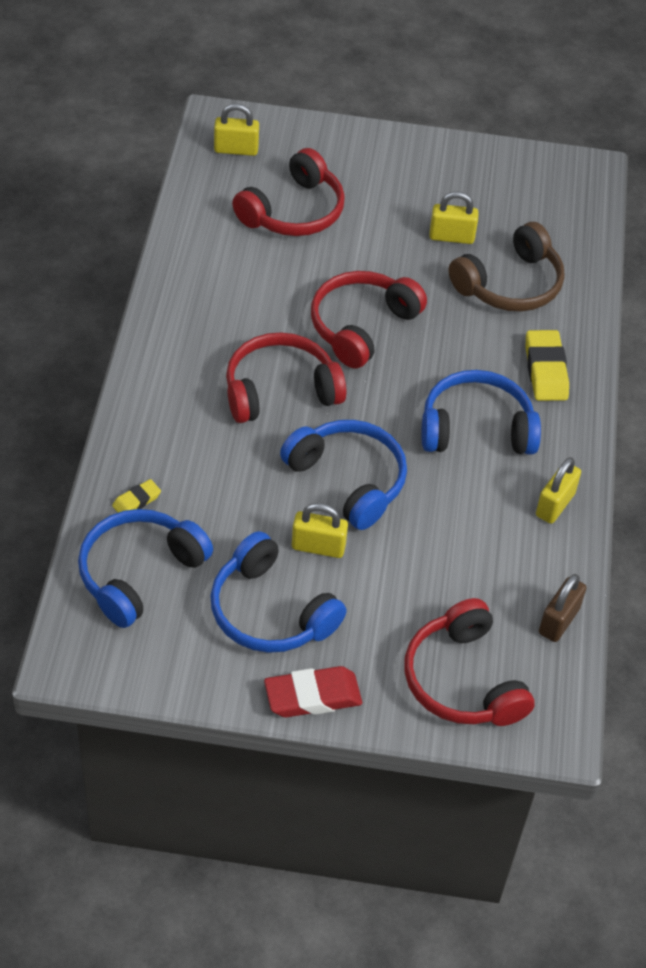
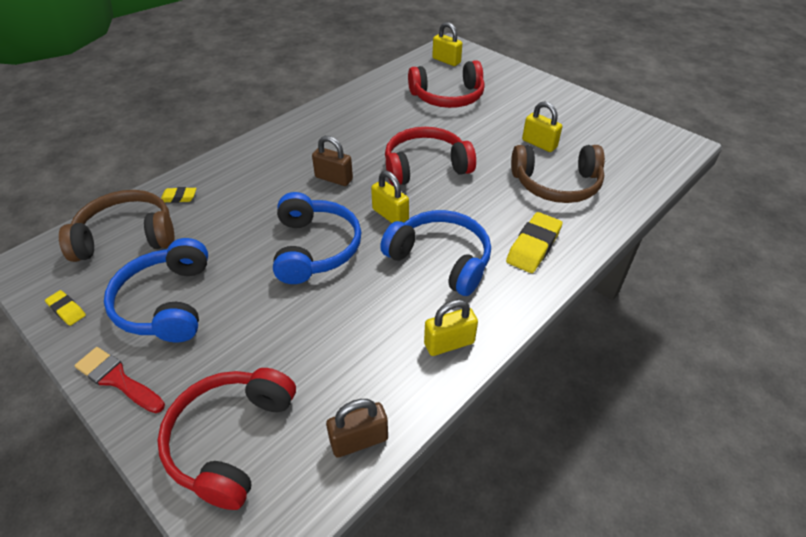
camera: 40 degrees right, 5 degrees down
(139, 573) = (127, 237): blue headphones -> brown headphones
(181, 673) = (67, 310): none -> yellow eraser
(280, 390) = (333, 178): red headphones -> brown padlock
(312, 696) = (117, 379): red eraser -> red brush
(318, 547) = (246, 279): yellow padlock -> yellow padlock (390, 215)

